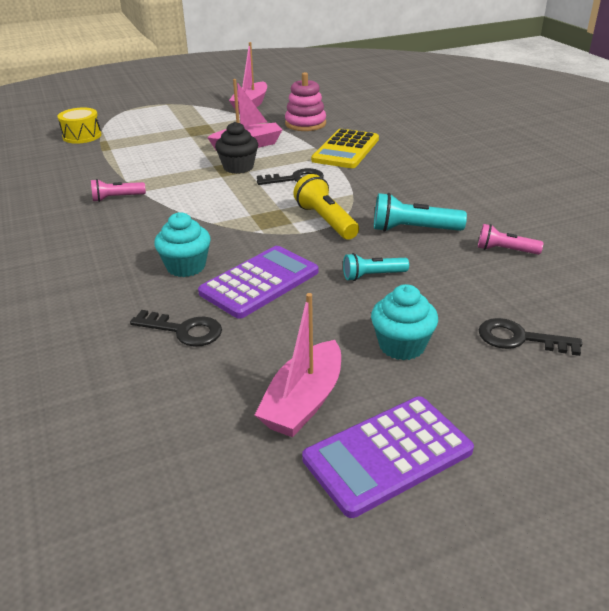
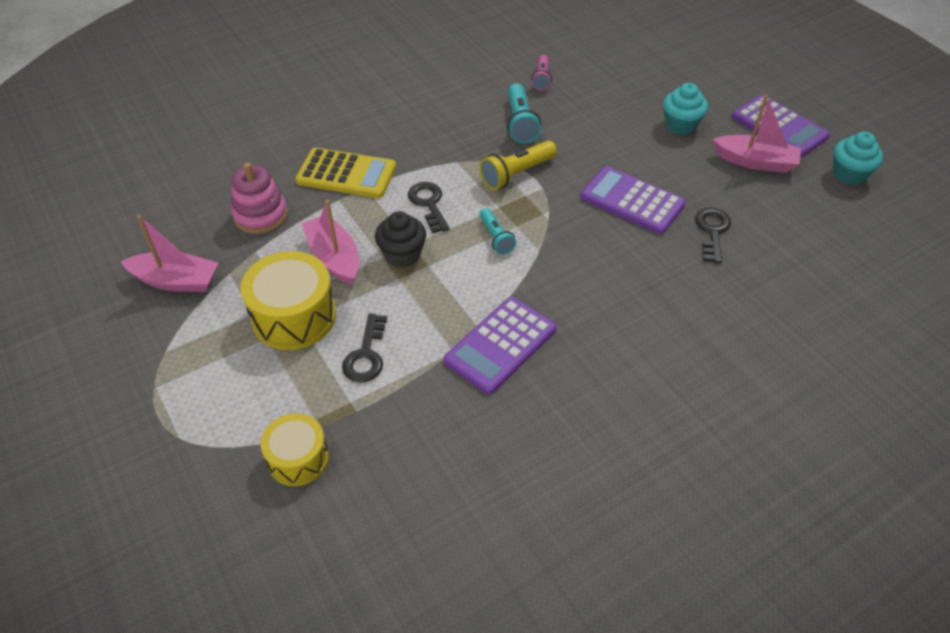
camera: 100 degrees left, 15 degrees up
(117, 198) = (500, 345): pink flashlight -> purple calculator
(186, 266) = (624, 251): turquoise cupcake -> turquoise cupcake (849, 174)
(197, 134) = (294, 316): none -> yellow drum
(372, 276) = (600, 141): turquoise flashlight -> turquoise flashlight (496, 238)
(519, 339) = (652, 78): black key -> black key (366, 355)

